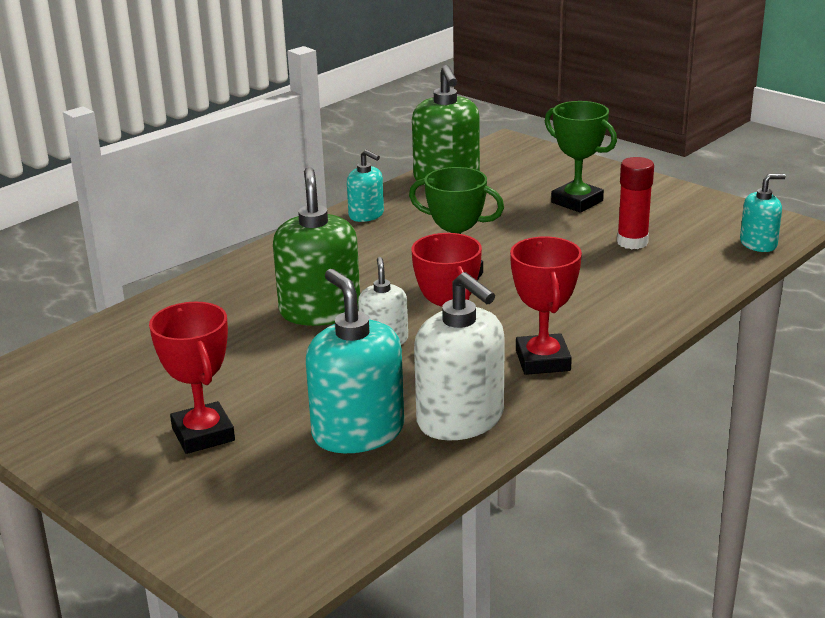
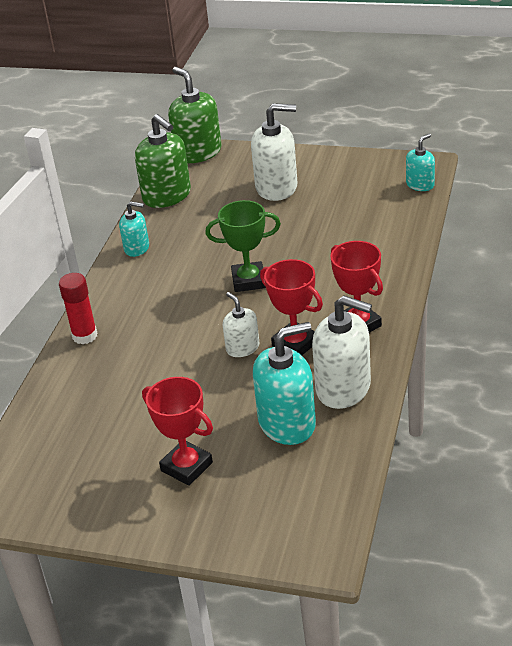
camera: 25 degrees left, 10 degrees up
(320, 311) = (177, 341): green soap dispenser -> green soap dispenser (198, 153)
(358, 432) = (287, 423): turquoise soap dispenser -> turquoise soap dispenser turned 120 degrees clockwise
(577, 202) = (276, 187): green trophy -> white soap dispenser
(632, 242) = (340, 210): red glue stick -> red glue stick (85, 336)

